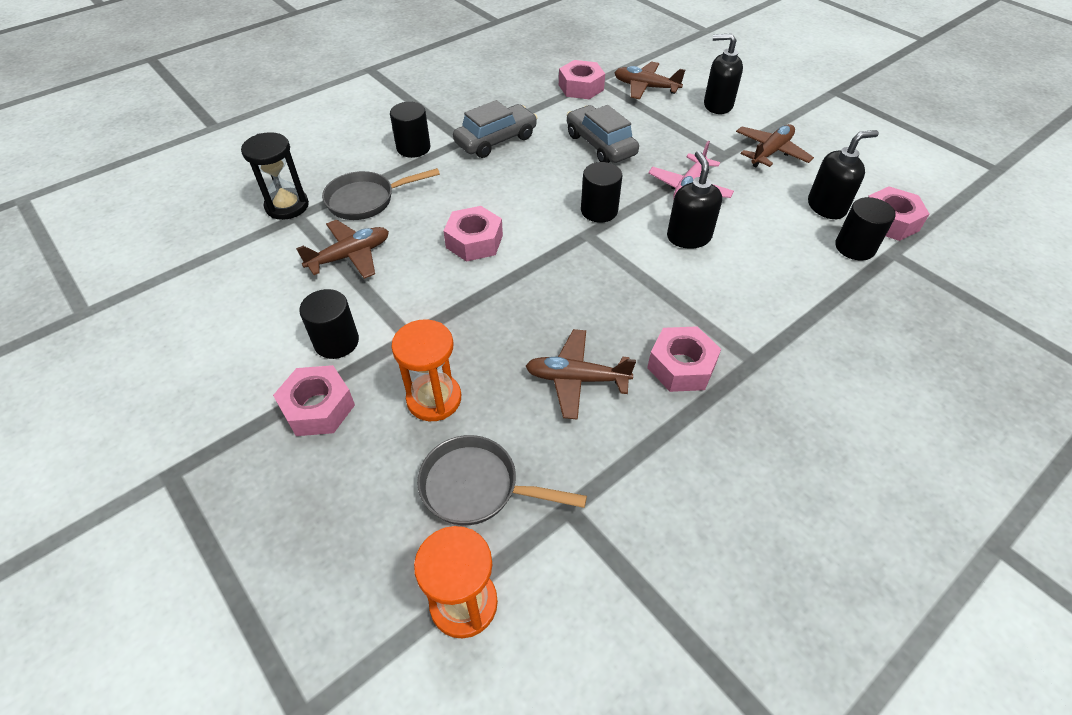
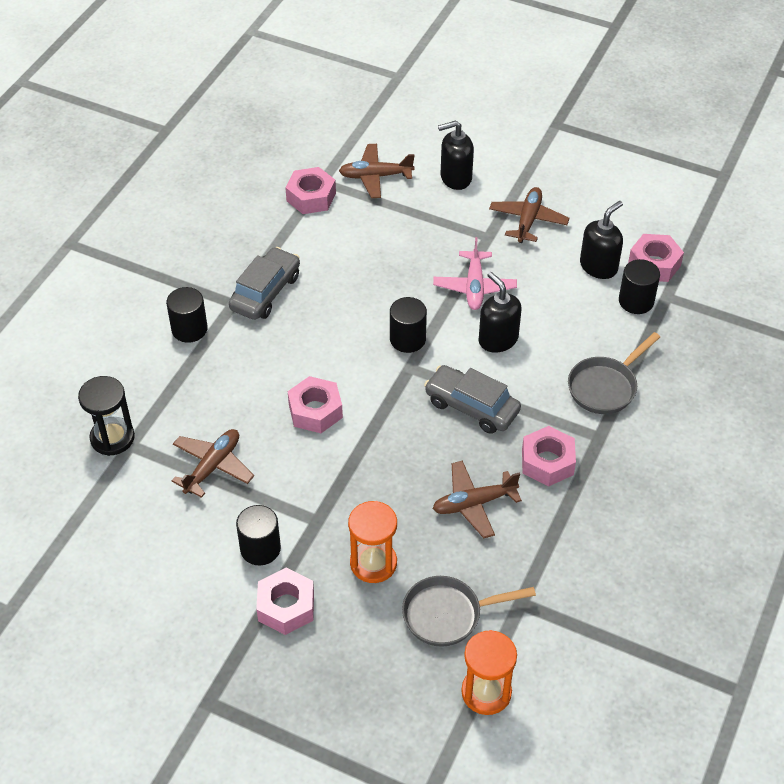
camera: 25 degrees left, 0 degrees up
(366, 200) = (185, 404): grey pan -> grey pan (605, 387)
(600, 145) = (369, 264): grey car -> grey car (471, 407)

